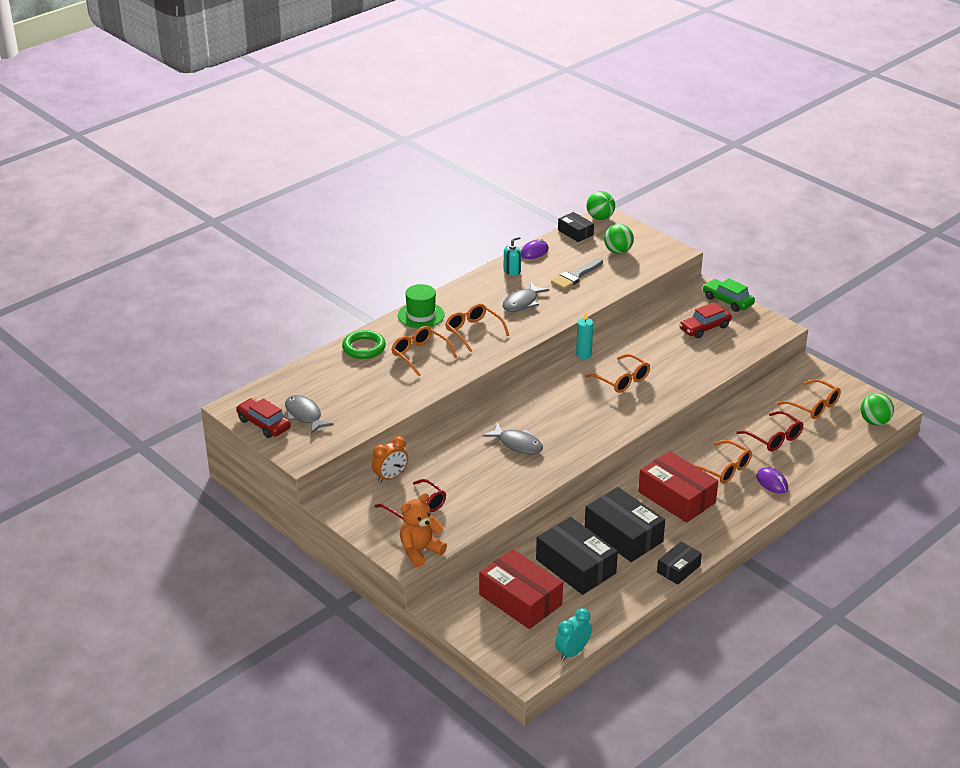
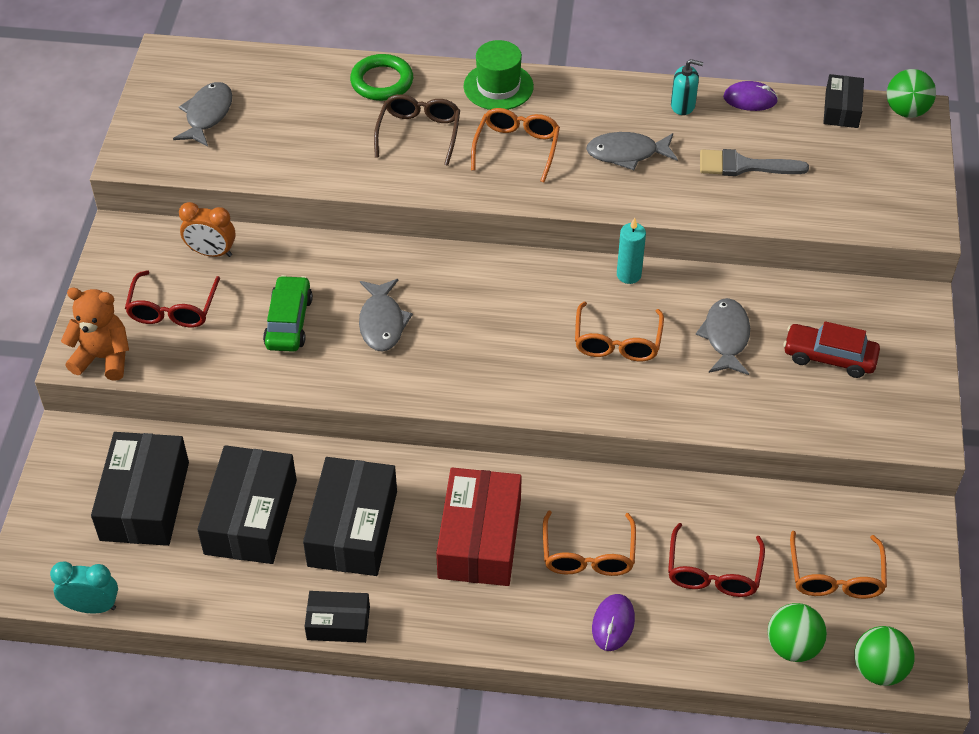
camera: 50 degrees right, 15 degrees up
(264, 424) = (160, 95): red car -> none
(420, 355) = (419, 134): orange glasses -> brown glasses
(520, 600) = (144, 501): red box -> black box
(618, 251) = (851, 171): green ball -> green ball (792, 646)
(658, 348) = (726, 337): none -> grey fish
(727, 301) = (922, 345): green car -> green car (289, 322)

